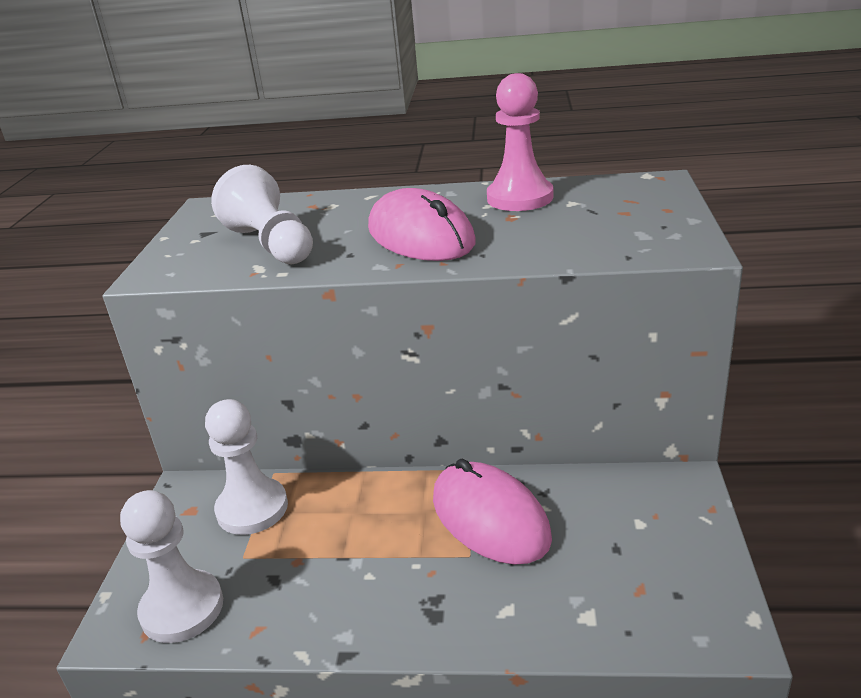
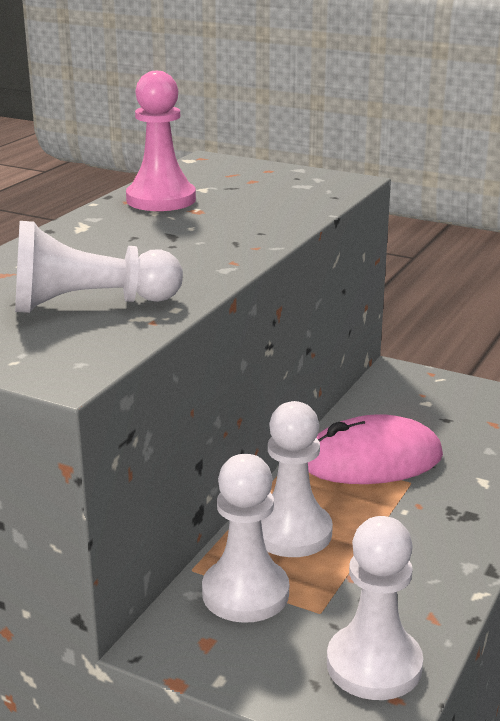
camera: 70 degrees left, 5 degrees down
(343, 506) = (292, 532): none -> white pawn
(420, 236) = (183, 244): pink mouse -> none

